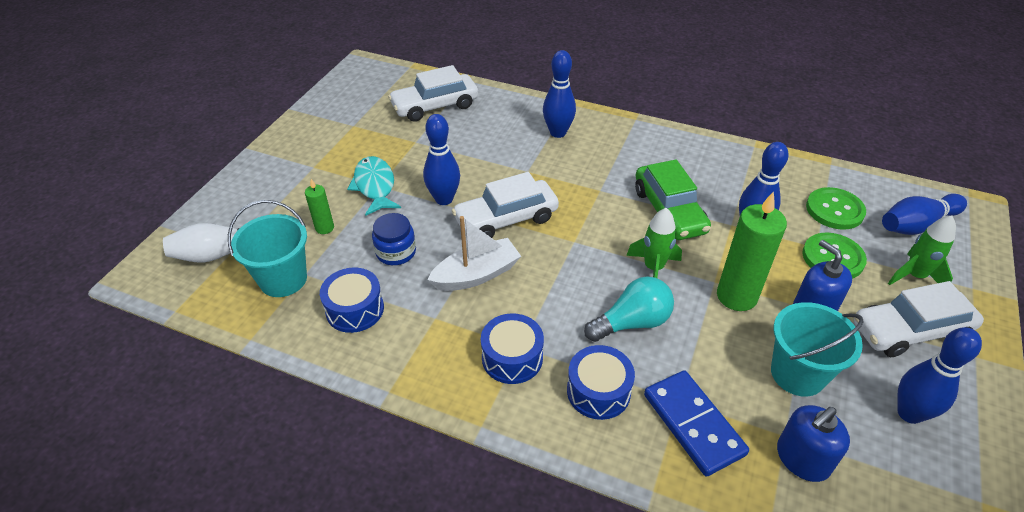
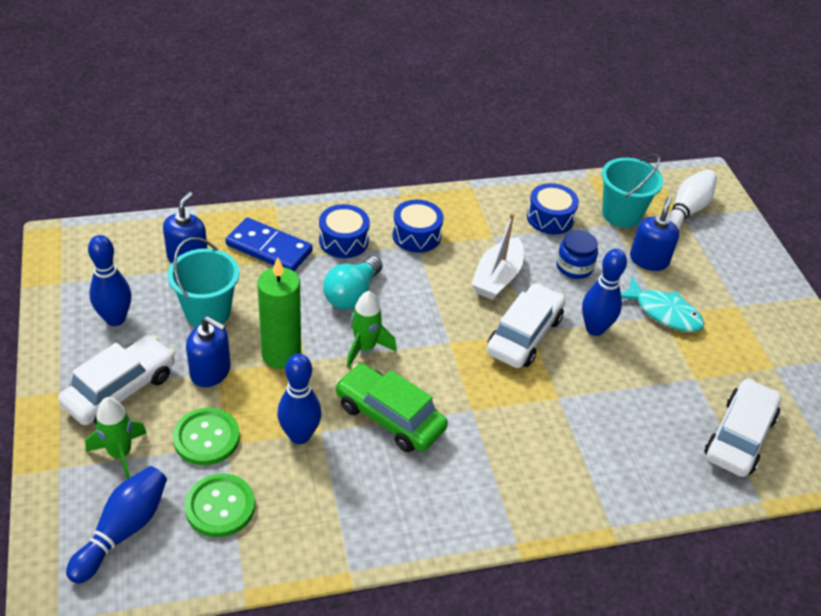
camera: 140 degrees right, 0 degrees up
(324, 228) = (649, 260): green candle -> blue soap dispenser
(558, 133) = (579, 467): blue bowling pin -> none

